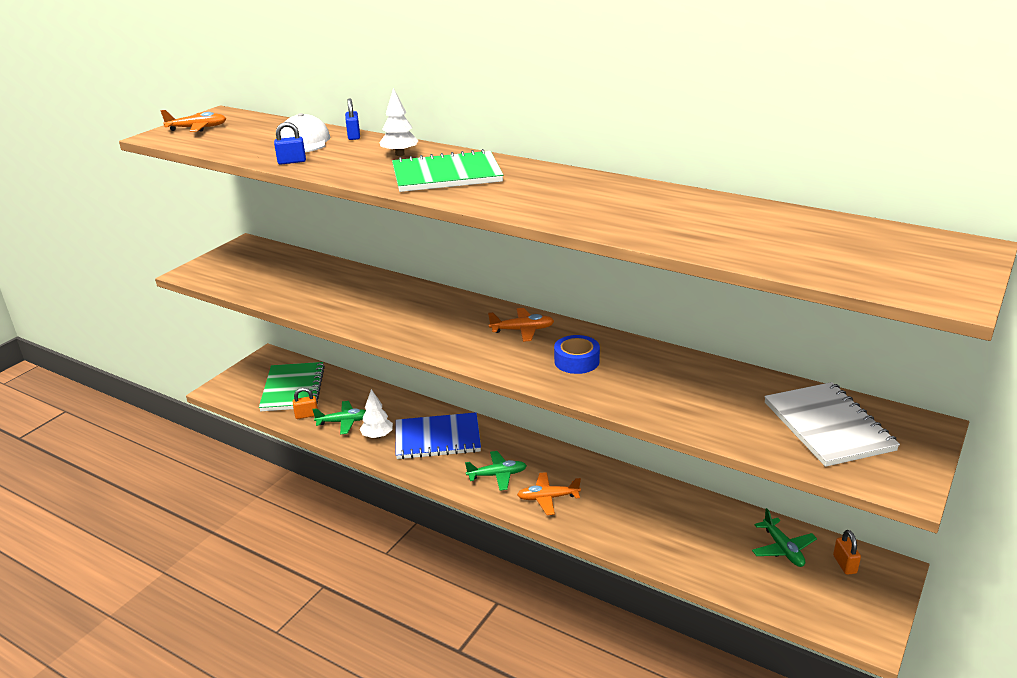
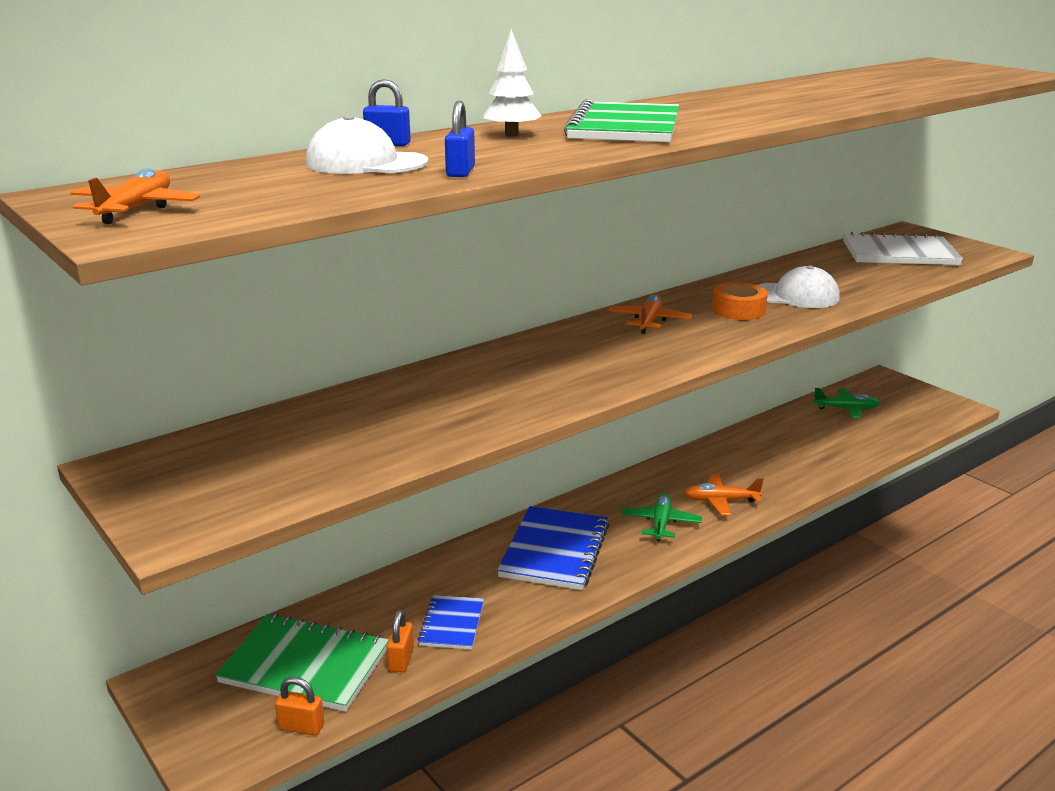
camera: 70 degrees left, 5 degrees down
(344, 422) = (452, 624): green plane -> blue notebook
(377, 436) = (512, 599): white tree -> none
(548, 498) = (721, 501): orange plane -> orange plane turned 75 degrees clockwise
(576, 361) = (739, 310): blue tape -> orange tape
(635, 382) = (796, 296): none -> white cap
(844, 564) = (873, 392): orange padlock -> orange padlock (301, 727)

